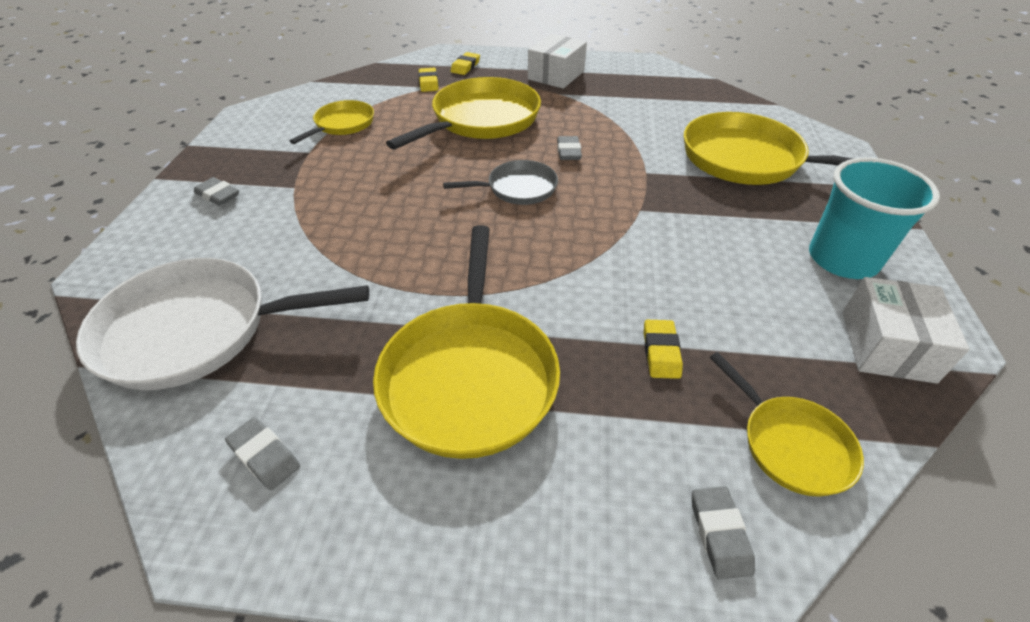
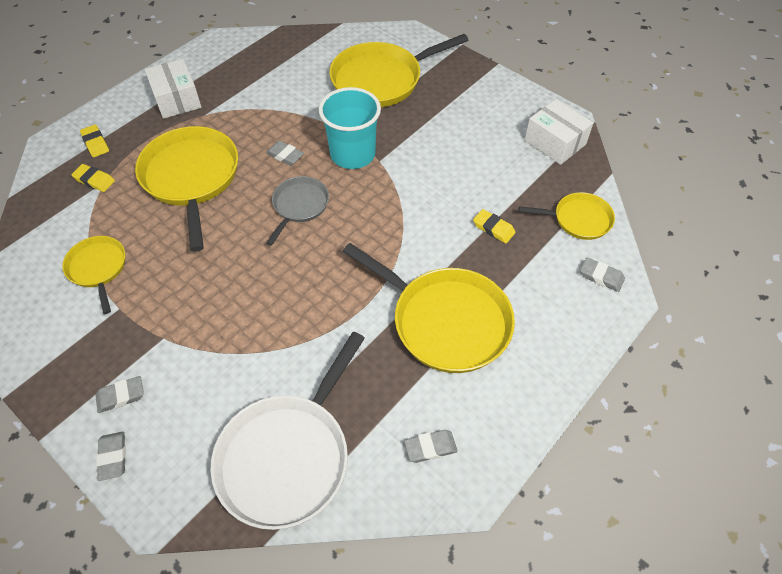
camera: 55 degrees left, 10 degrees up
(151, 221) = (113, 457): none -> grey eraser
(842, 259) = (492, 110): turquoise cup -> turquoise cup (352, 154)

